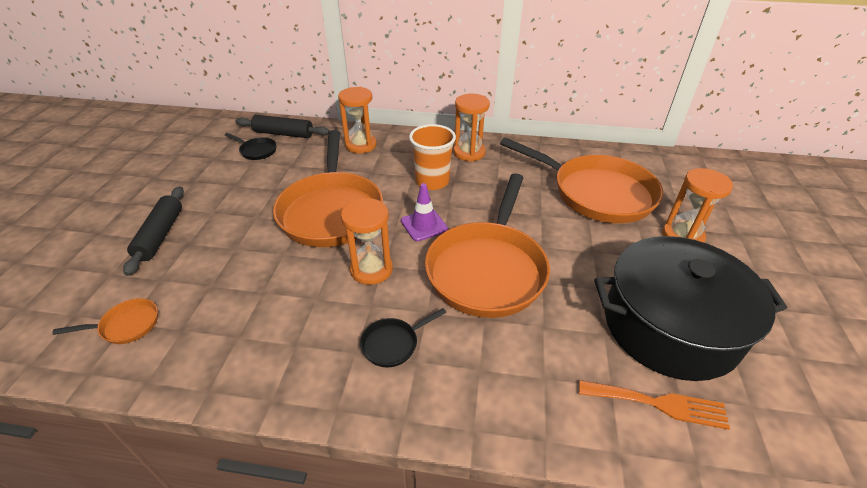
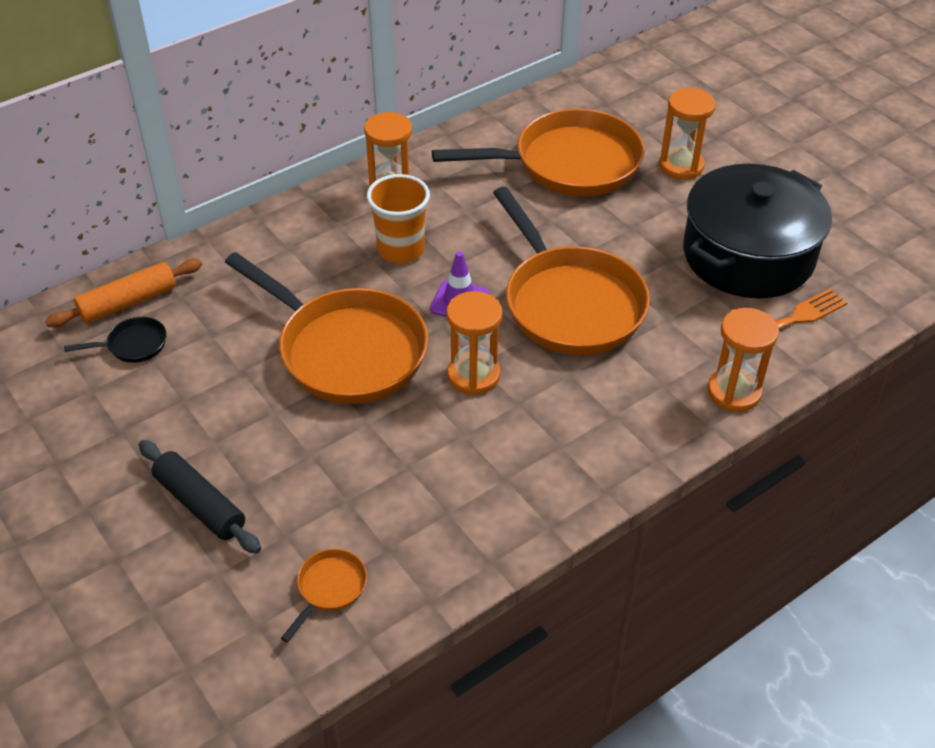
camera: 45 degrees left, 5 degrees up
(283, 134) = (128, 302): black rolling pin -> orange rolling pin
(361, 145) = (254, 256): orange hourglass -> orange hourglass (734, 392)
(393, 344) = (579, 417): black pan -> none

